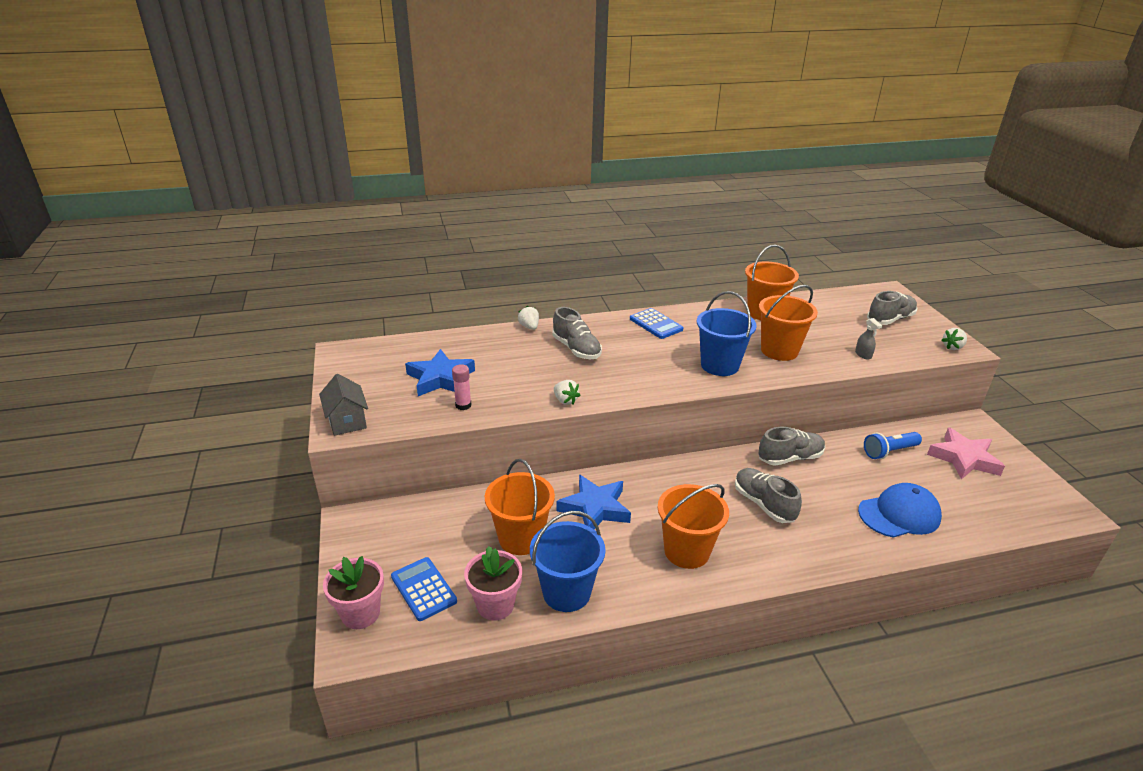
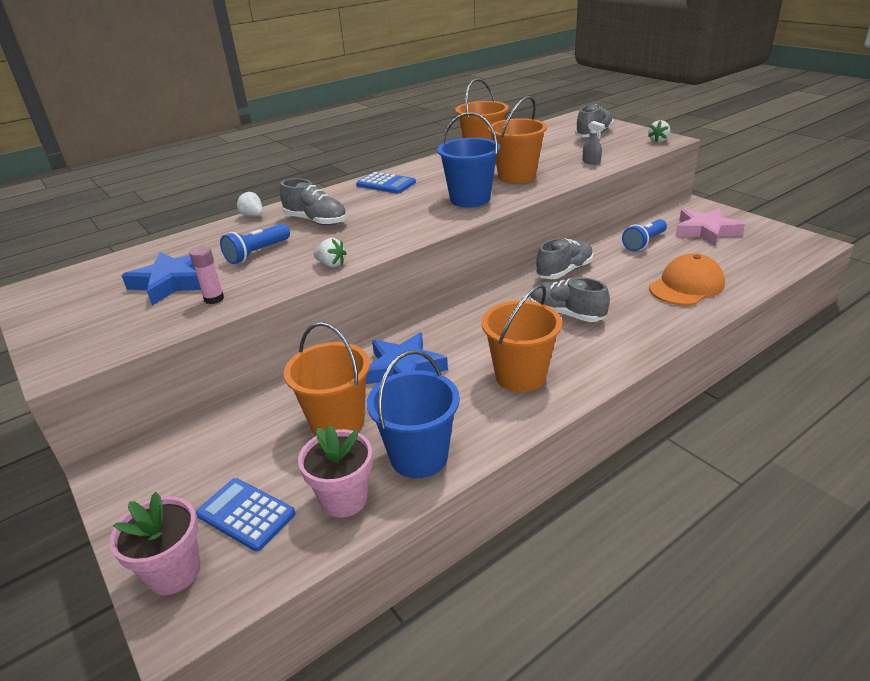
camera: 20 degrees left, 0 degrees up
(347, 421) = (68, 353): grey house -> none
(514, 369) = (257, 253): none -> blue flashlight
(899, 514) = (686, 286): blue cap -> orange cap

